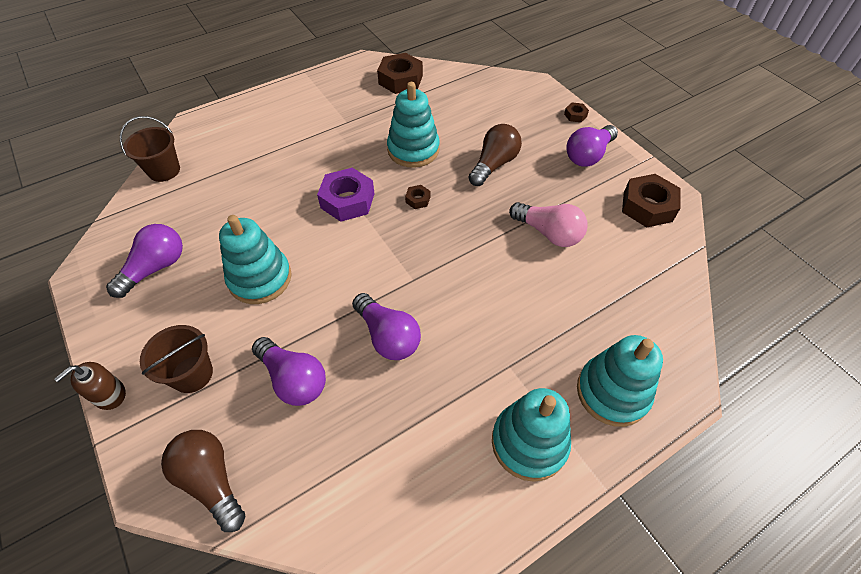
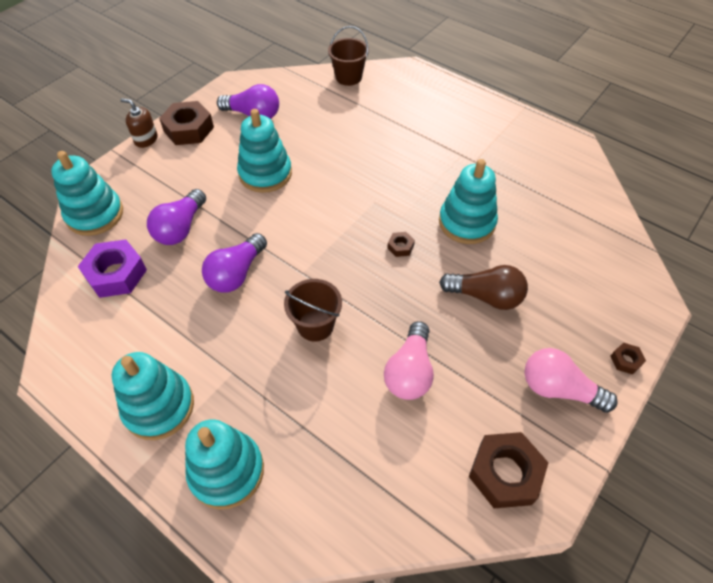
camera: 70 degrees right, 0 degrees up
(192, 374) = (171, 172): brown bucket -> brown bucket (315, 325)
(211, 480) = (95, 214): brown light bulb -> turquoise stacking toy
(347, 200) = (373, 197): purple nut -> purple nut (116, 274)
(400, 80) = (567, 179): brown nut -> brown nut (189, 129)
(588, 155) = (558, 389): purple light bulb -> pink light bulb

